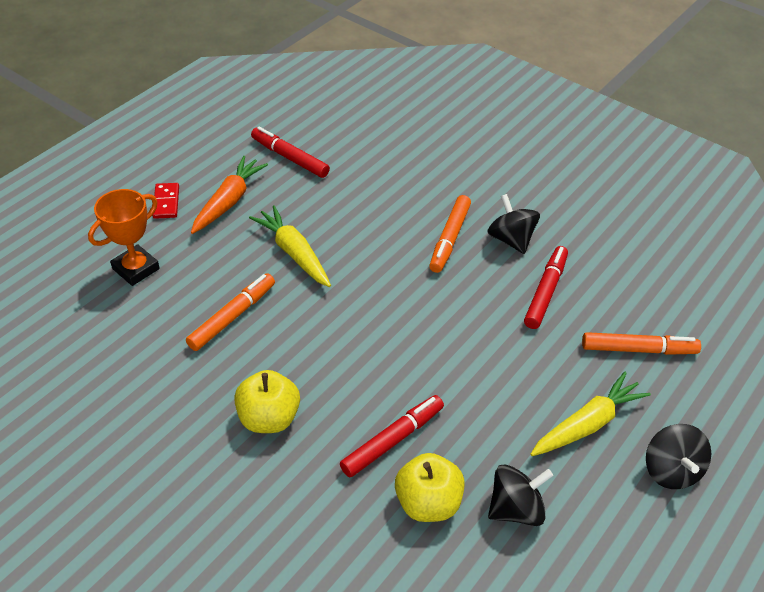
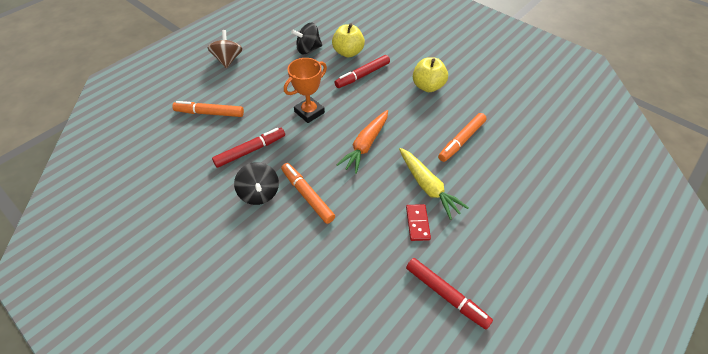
camera: 175 degrees left, 5 degrees up
(136, 269) = (541, 177): orange trophy -> orange trophy (309, 112)
(166, 202) = (545, 240): red domino -> red domino (417, 223)
(229, 201) = (491, 240): orange carrot -> orange carrot (365, 145)
(449, 239) = (307, 195): orange marker -> orange marker turned 60 degrees counterclockwise
(545, 292) = (250, 151): red marker -> red marker turned 150 degrees counterclockwise
(587, 424) = (259, 79): yellow carrot -> none
(671, 470) = (228, 60): black spinning top -> brown spinning top

